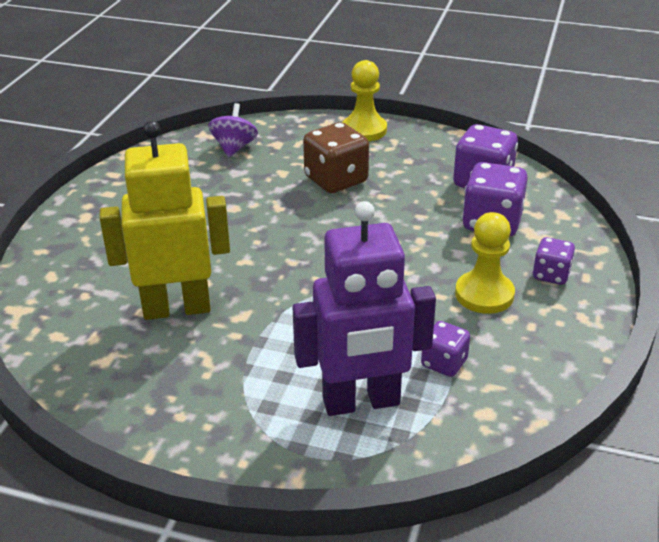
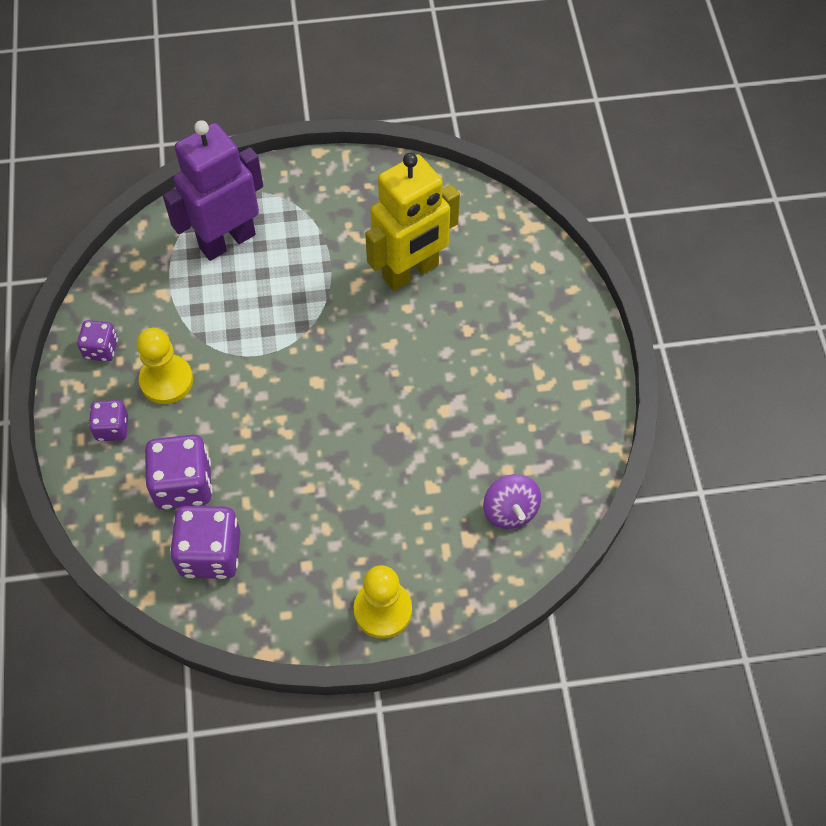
camera: 155 degrees right, 25 degrees up
(336, 180) = (368, 494): brown dice -> none
(444, 363) = (179, 296): purple dice -> purple dice (101, 349)

